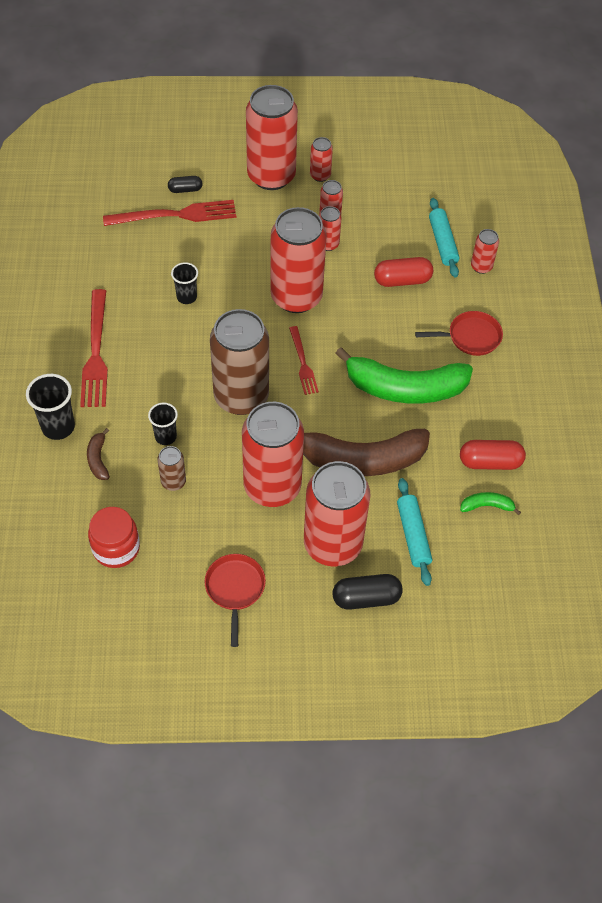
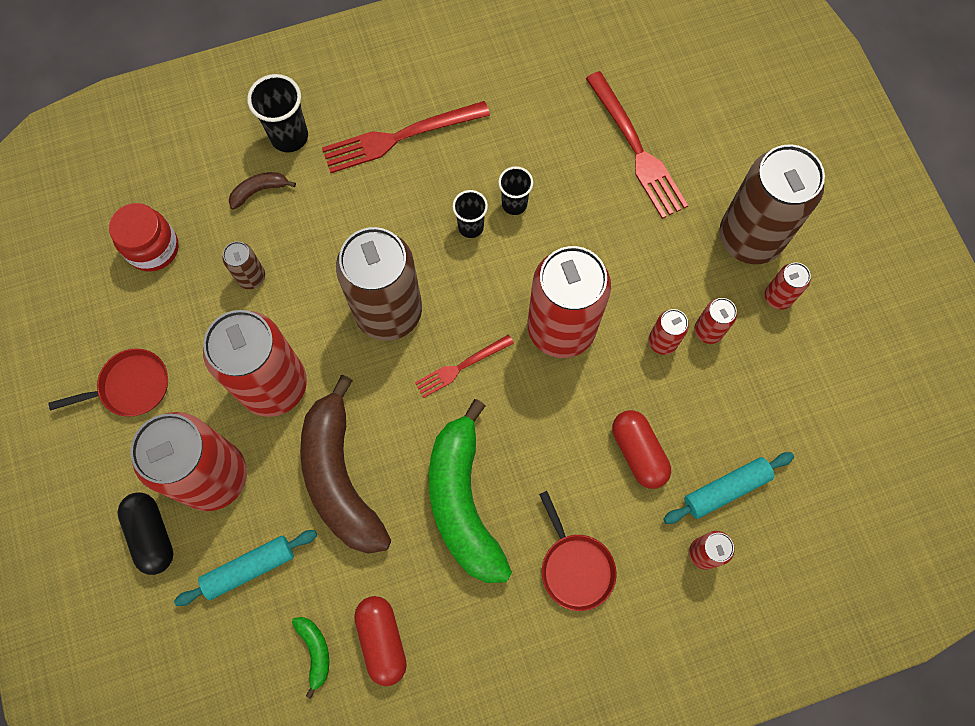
camera: 75 degrees right, 15 degrees up
(165, 436) = (308, 249): black cup -> black cup (470, 227)
(185, 189) = (682, 146): black capsule -> none
(271, 176) = (750, 238): red can -> brown can

